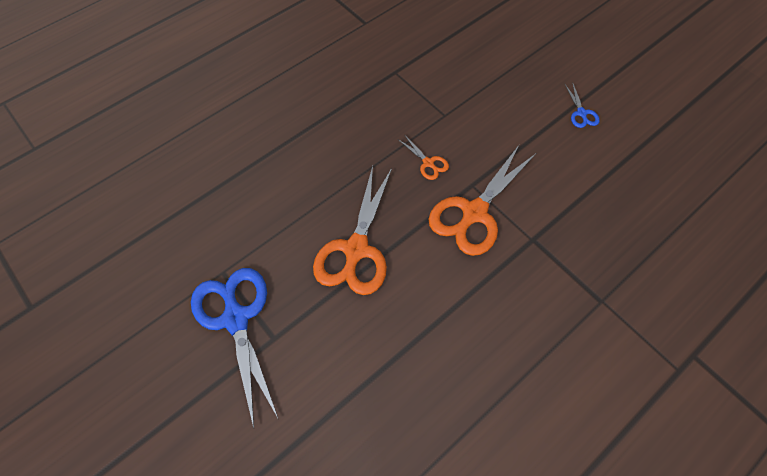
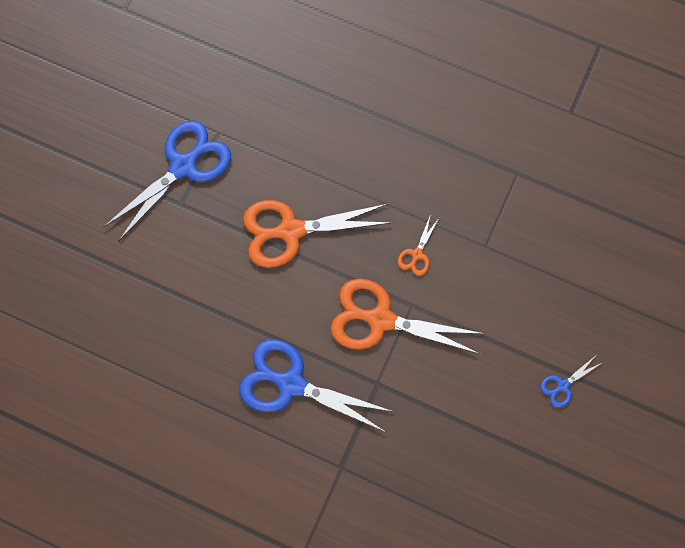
camera: 65 degrees right, 10 degrees up
(505, 311) = (291, 384): none -> blue scissors

